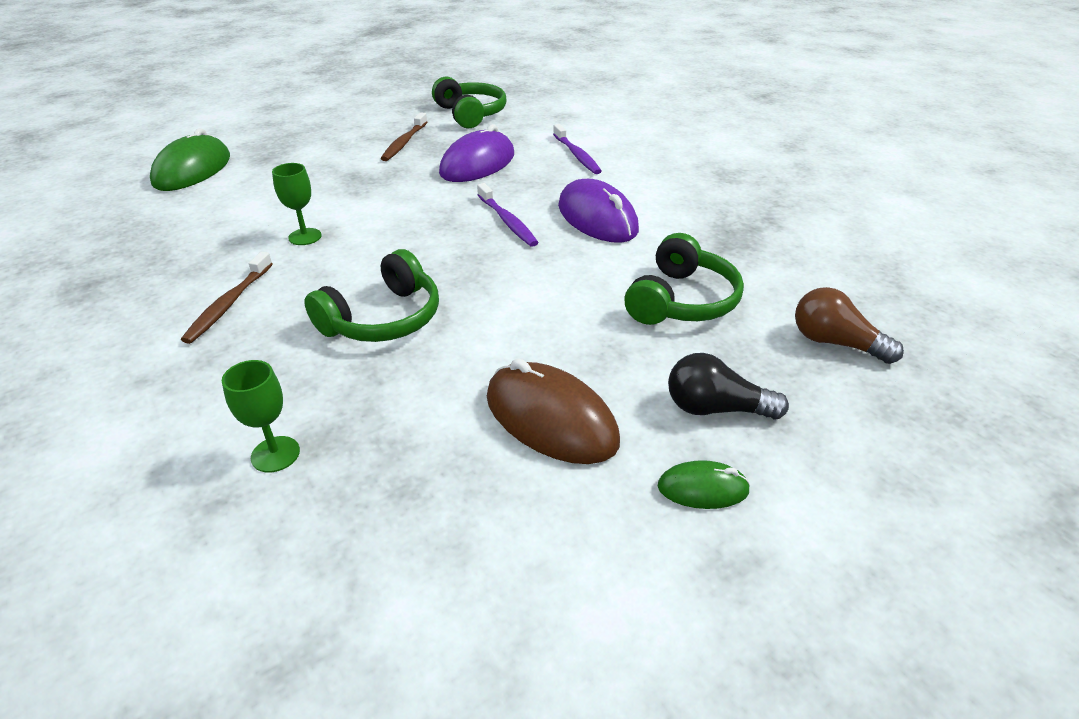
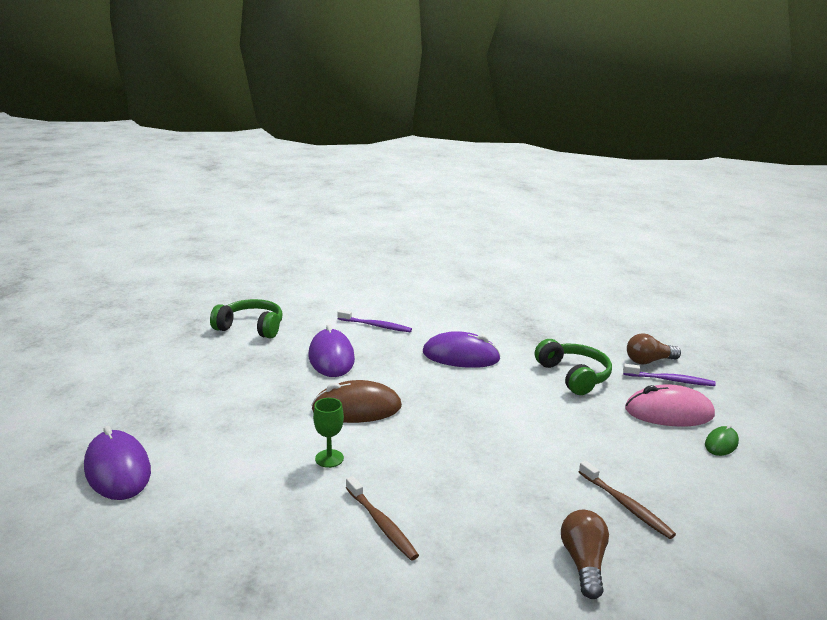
camera: 50 degrees left, 15 degrees down
(192, 170) = (118, 469): green mouse -> purple mouse
(275, 454) = (583, 562): green goblet -> brown light bulb
(383, 319) = (480, 469): green headphones -> none
(404, 143) = (249, 367): brown toothbrush -> brown toothbrush (626, 505)
(507, 221) = (423, 382): purple toothbrush -> purple toothbrush (670, 380)
(550, 419) = (636, 458): brown mouse -> brown mouse (357, 408)
(715, 408) = (669, 412): black light bulb -> pink mouse

